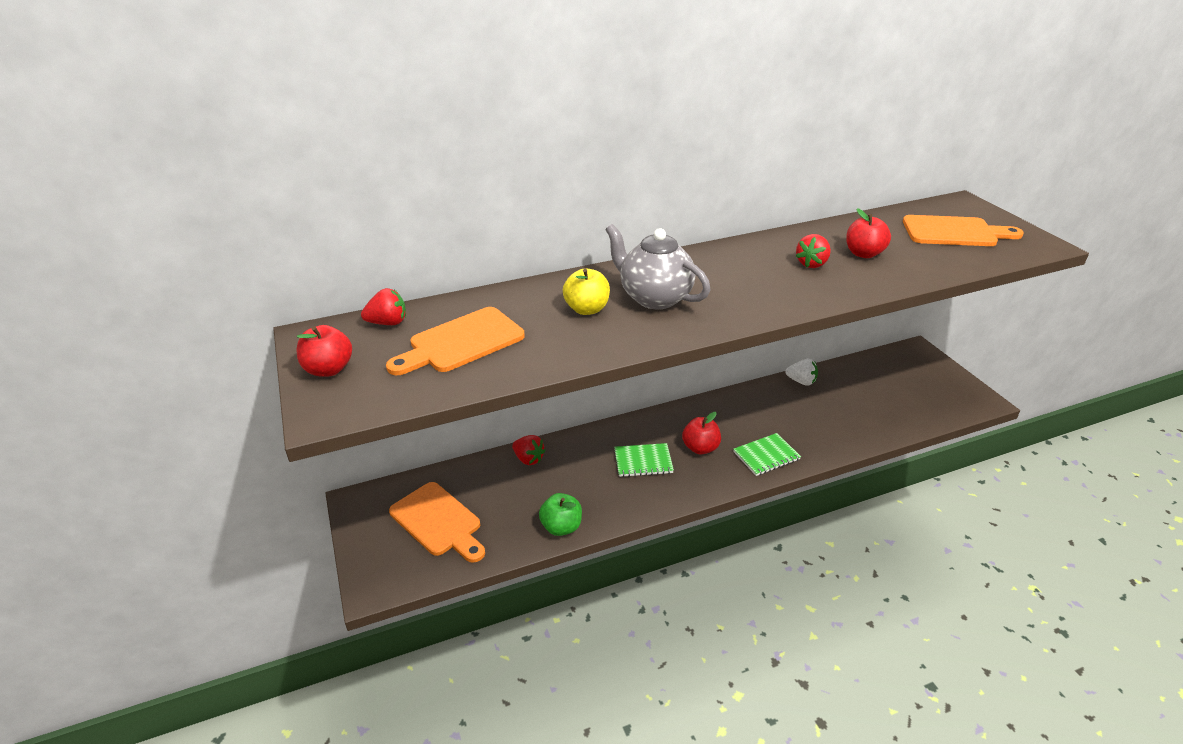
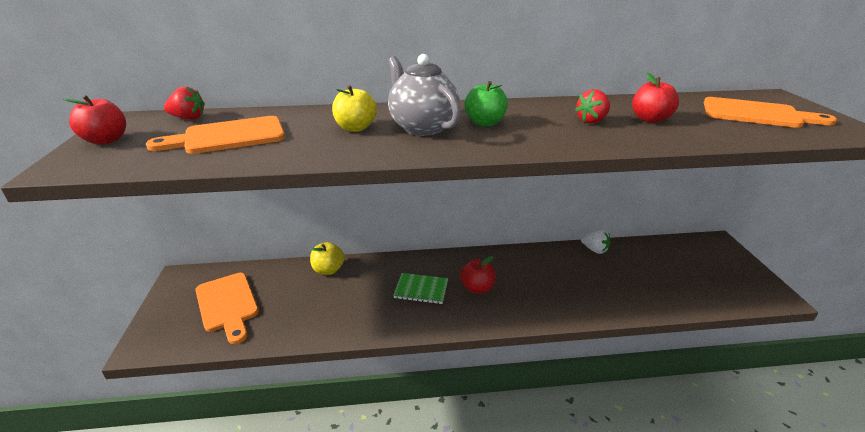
camera: 15 degrees right, 5 degrees down
(528, 459) = (328, 270): red strawberry -> yellow apple
(561, 527) = (321, 330): green apple -> green apple (485, 123)
(766, 456) = (535, 306): green notebook -> none

